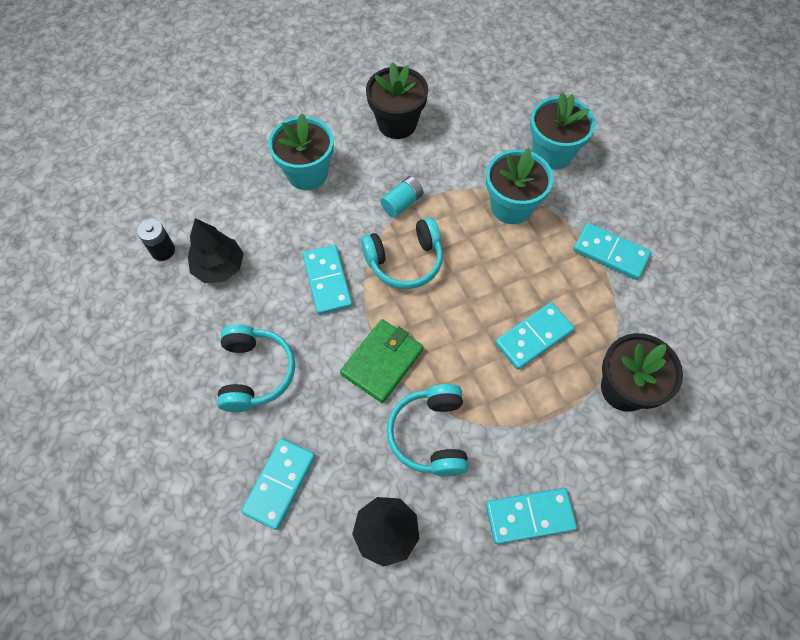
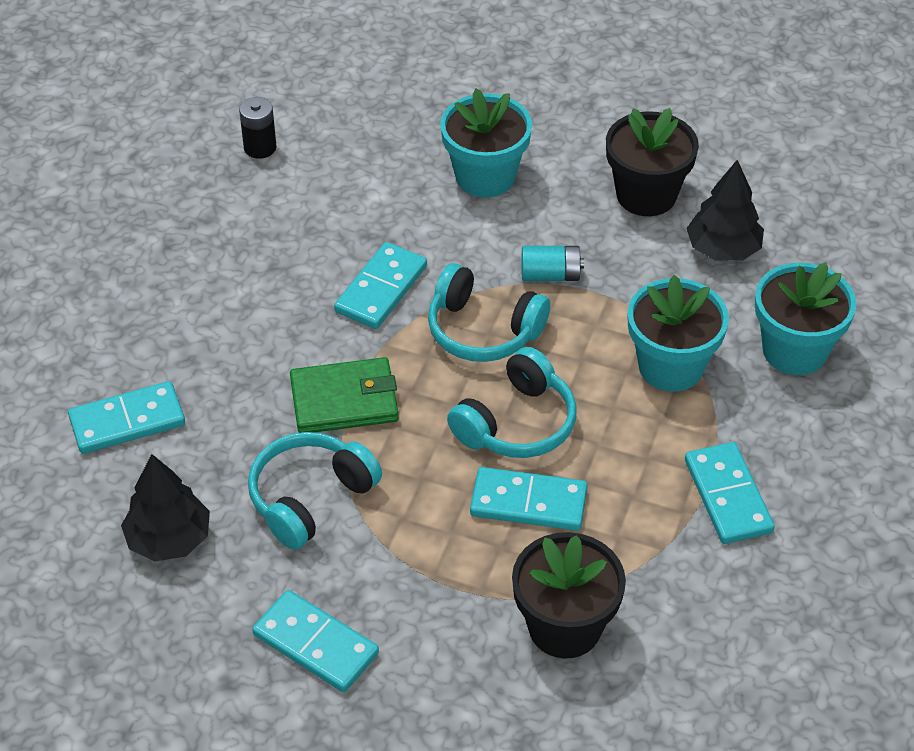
camera: 45 degrees right, 15 degrees down
(219, 267) = (294, 200): black tree -> black tree (723, 249)
(255, 373) = (216, 315): turquoise headphones -> turquoise headphones (516, 423)

